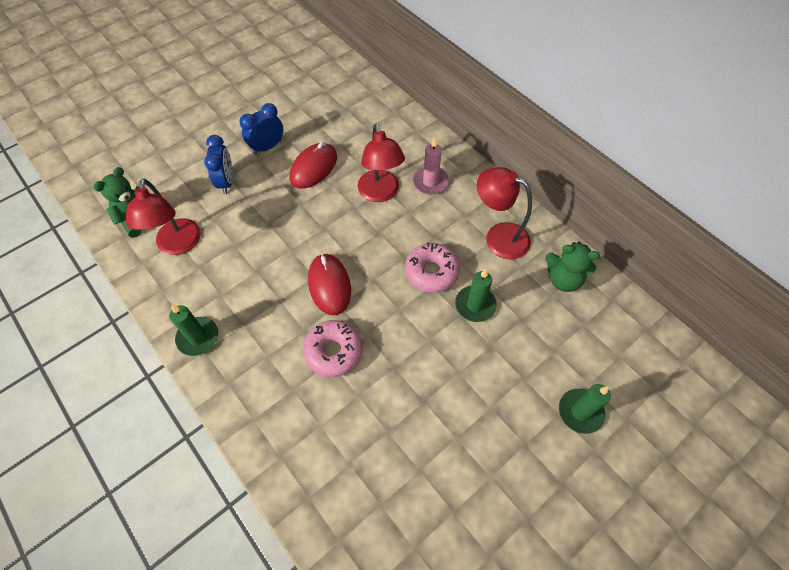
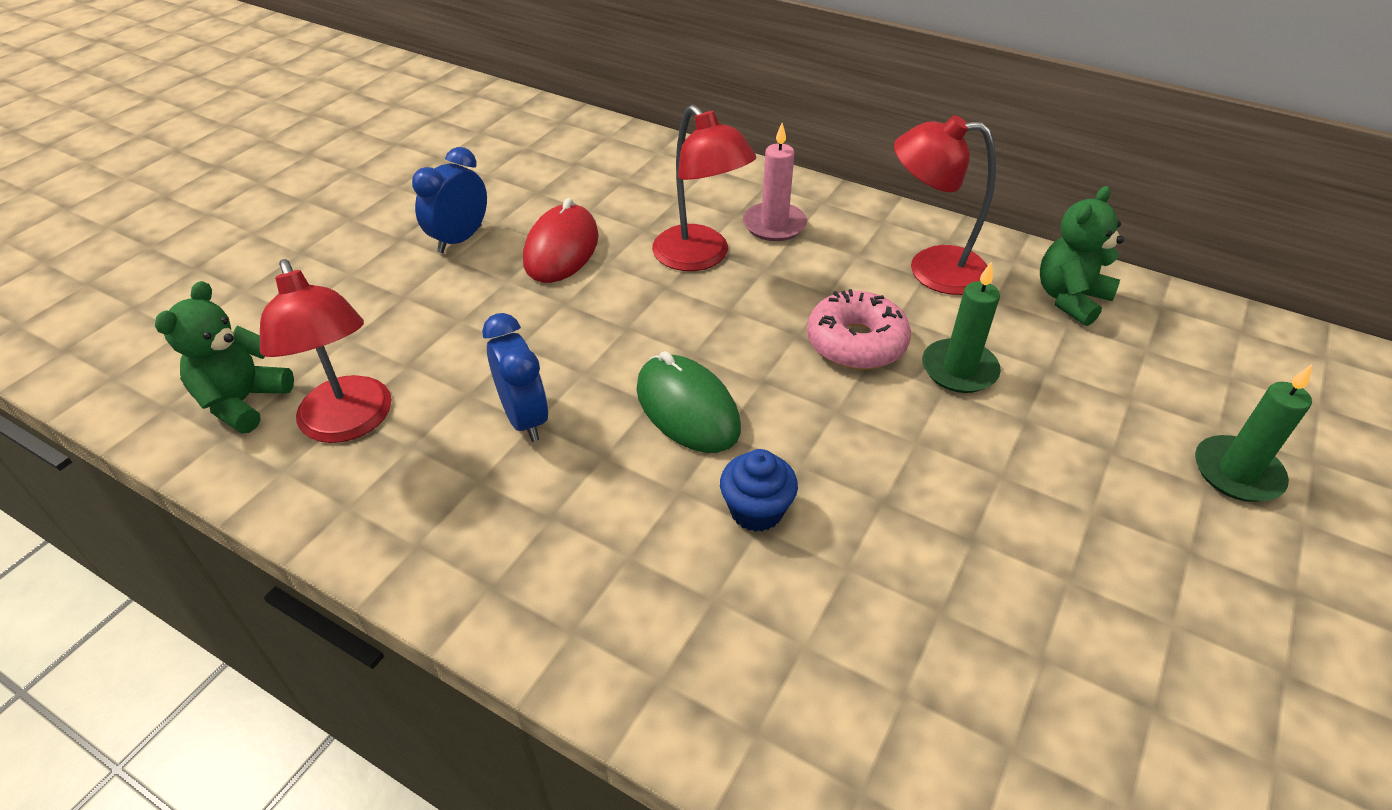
camera: 20 degrees left, 15 degrees down
(198, 337) = (465, 568): green candle -> none
(226, 182) = (405, 304): blue clock -> blue clock (524, 418)
(329, 285) = (687, 408): red mouse -> green mouse
(333, 351) = (756, 510): pink donut -> blue cupcake
(563, 279) = (1070, 299): green teddy bear -> green teddy bear turned 135 degrees clockwise

